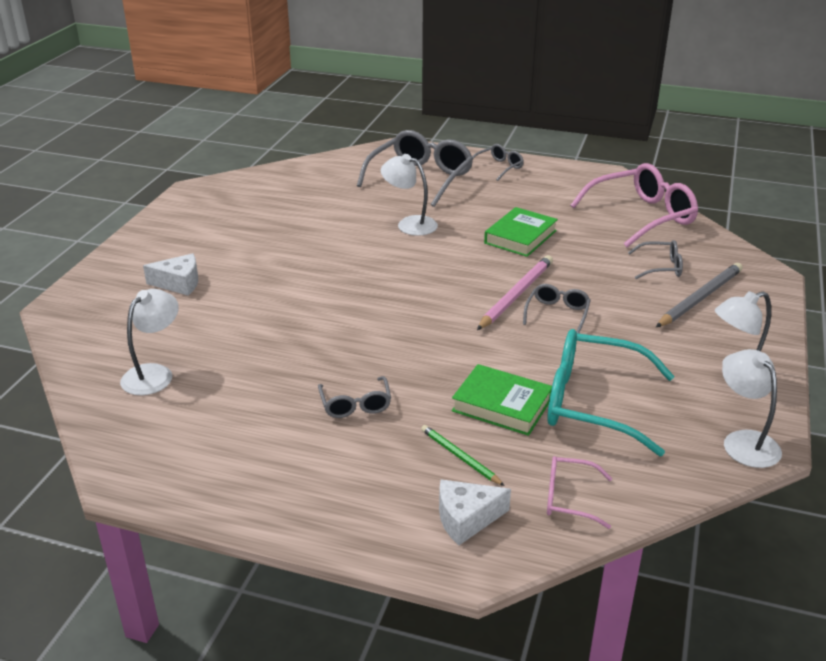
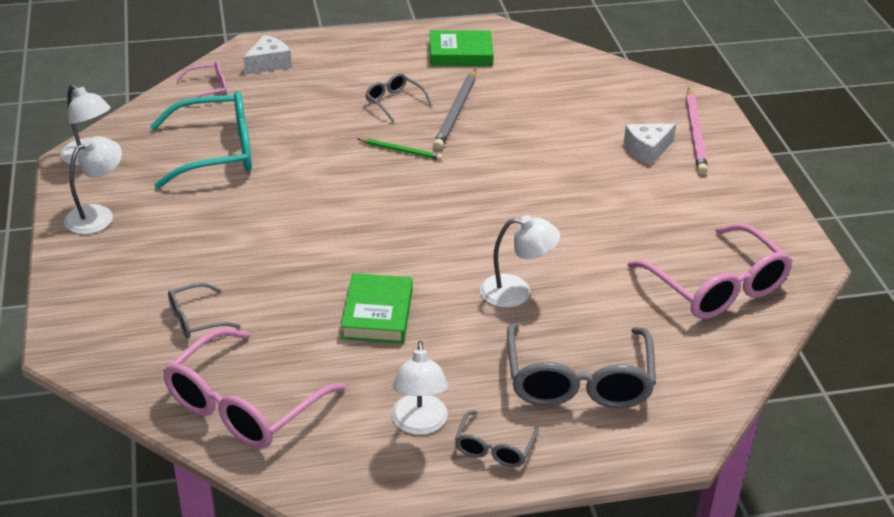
camera: 150 degrees right, 5 degrees up
(154, 374) = (559, 81): white lamp -> white lamp (419, 424)
(274, 193) = (717, 287): none -> pink glasses
(460, 457) = (295, 92): green pencil -> green pencil (401, 151)
(501, 405) = (286, 131): green book -> green book (460, 54)
(516, 295) = (334, 233): pink pencil -> pink pencil (695, 134)
(557, 313) = (283, 224): grey glasses -> none
(700, 298) = (143, 288): grey pencil -> grey pencil (456, 112)

